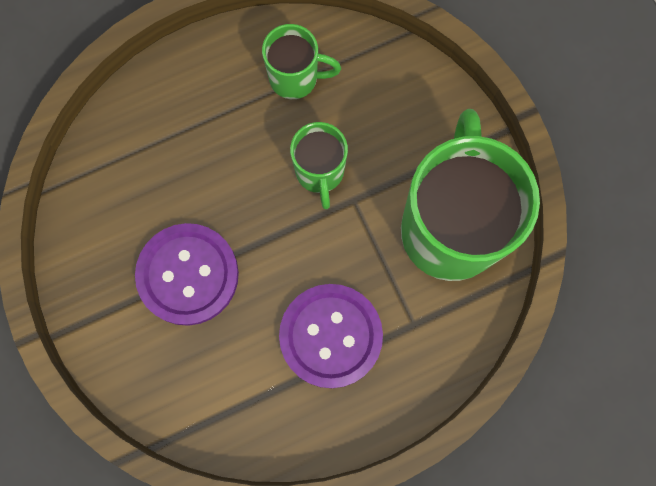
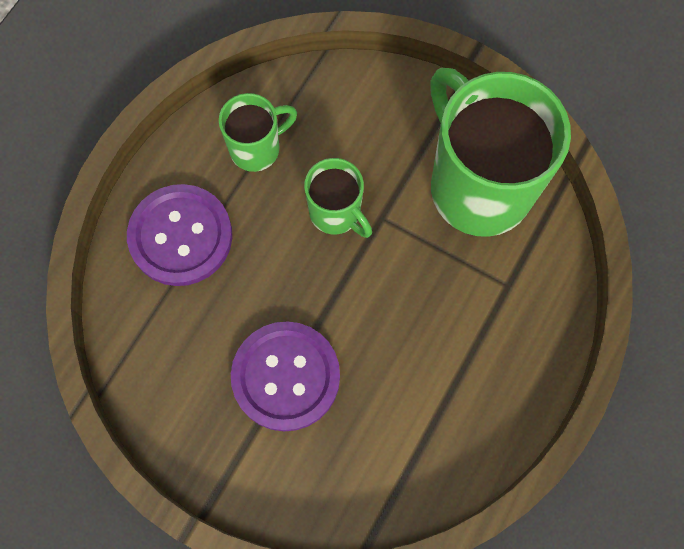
camera: 35 degrees left, 5 degrees down
(330, 336) = (447, 343): purple button -> purple button (181, 236)

